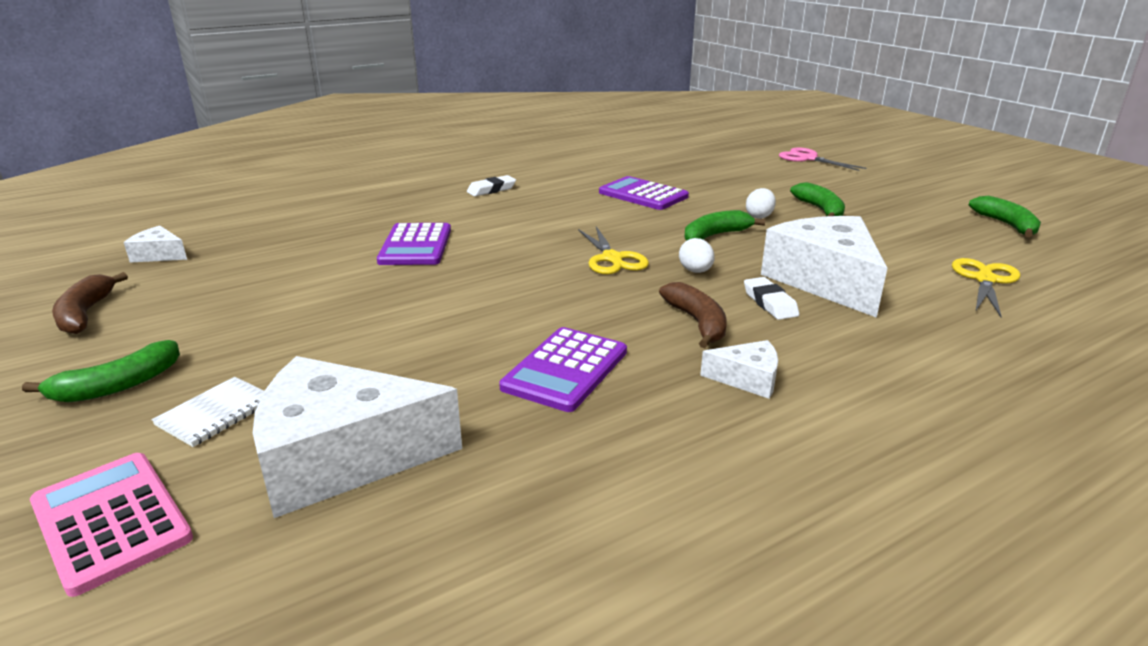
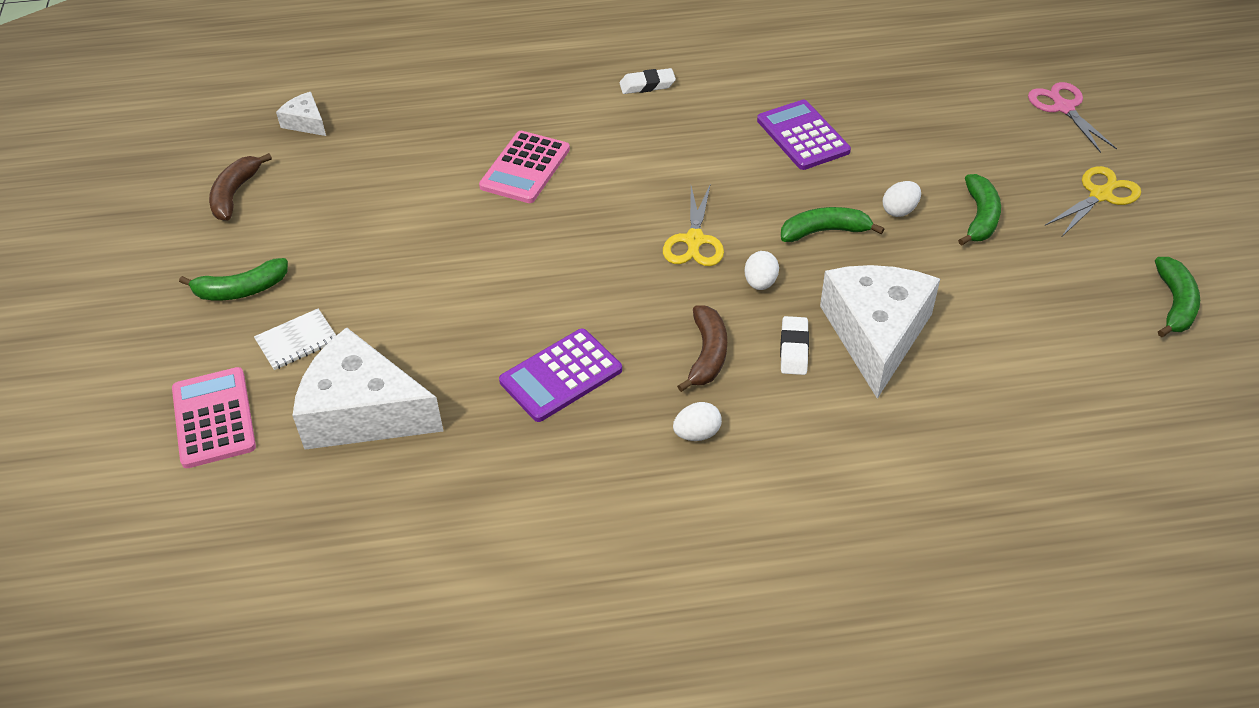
camera: 25 degrees right, 20 degrees up
(415, 245) = (525, 168): purple calculator -> pink calculator
(747, 379) = (697, 434): white cheese -> white egg
(985, 279) = (1044, 382): yellow scissors -> yellow scissors (1100, 195)

